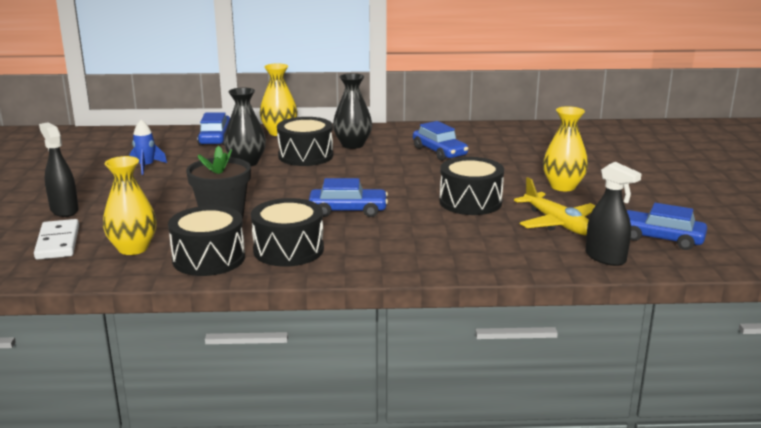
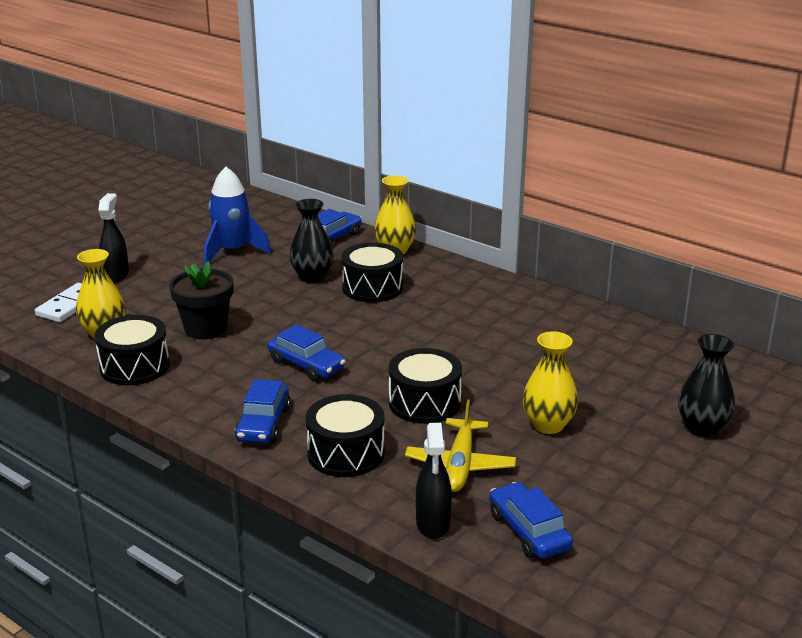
camera: 40 degrees right, 5 degrees up
(146, 167) = (232, 251): blue rocket -> blue rocket, size x1.82
(288, 250) = (198, 384): black drum -> black drum (346, 453)
(352, 145) = (434, 290): black vase -> black vase (702, 428)
(439, 152) = (501, 331): blue car -> blue car (263, 424)

